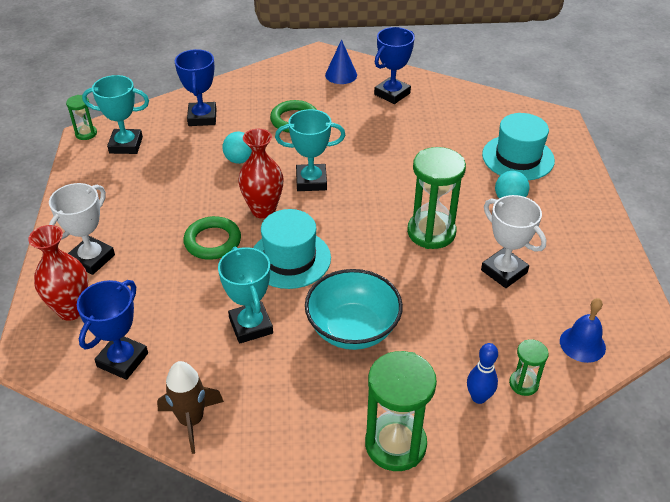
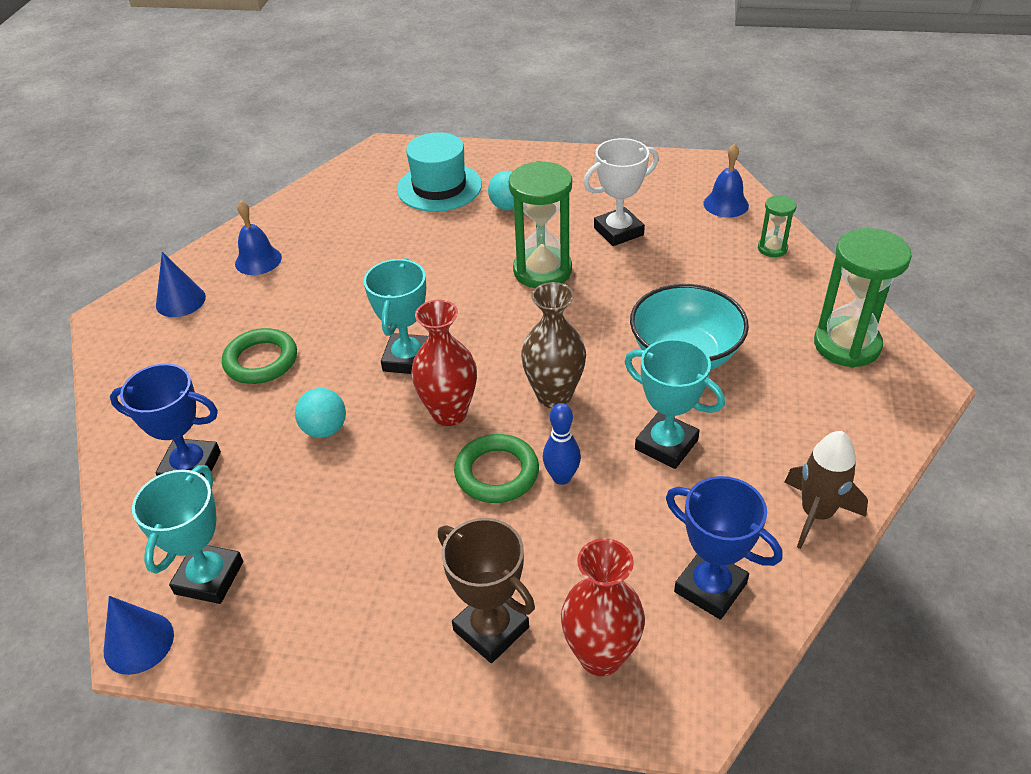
camera: 75 degrees left, 0 degrees up
(86, 133) = (138, 642): green hourglass -> blue cone
(92, 259) = (491, 629): white trophy -> brown trophy
(251, 326) = (666, 445): turquoise trophy -> turquoise trophy turned 45 degrees clockwise
(290, 259) = (554, 396): turquoise hat -> brown vase
(392, 94) = (258, 260): blue trophy -> blue bell
(478, 397) = (788, 279): blue bowling pin -> blue bowling pin (561, 477)

